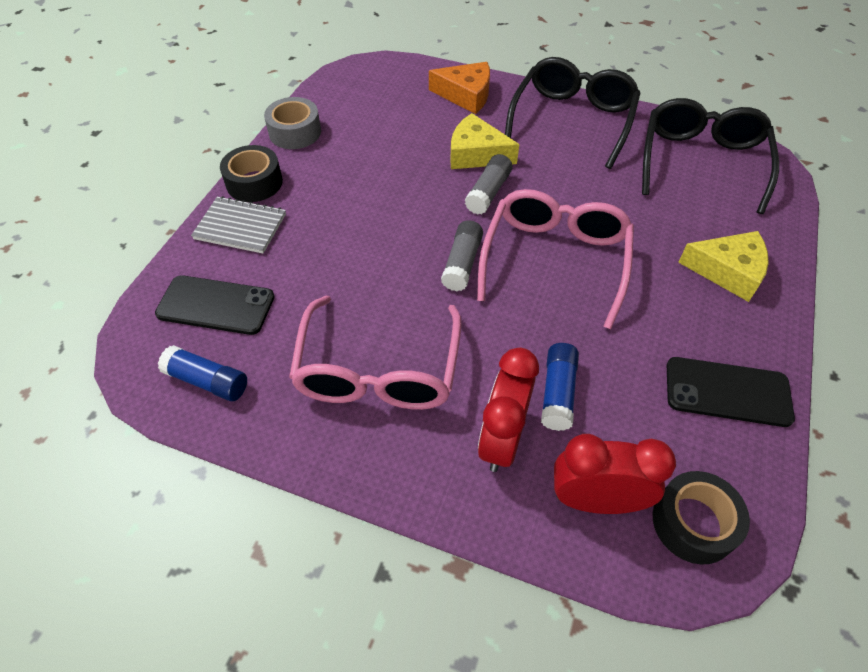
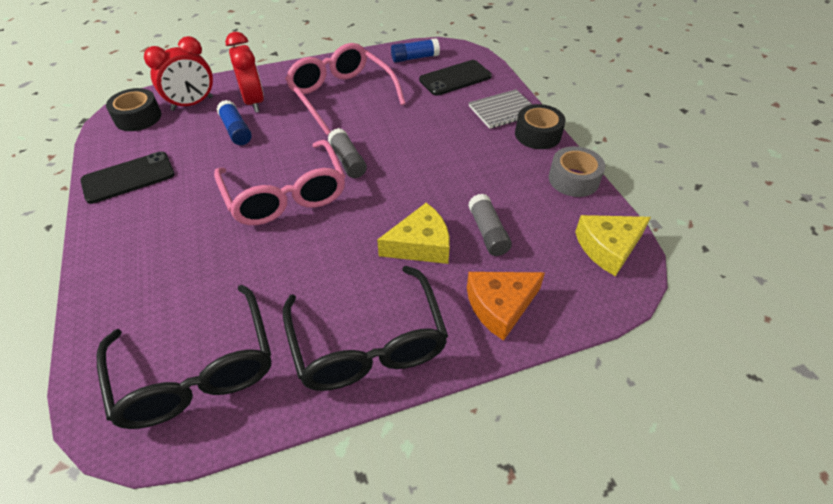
camera: 140 degrees right, 5 degrees down
(488, 192) = (377, 217): grey glue stick -> grey glue stick (488, 232)
(728, 271) = (142, 258): yellow cheese -> yellow cheese (608, 247)

